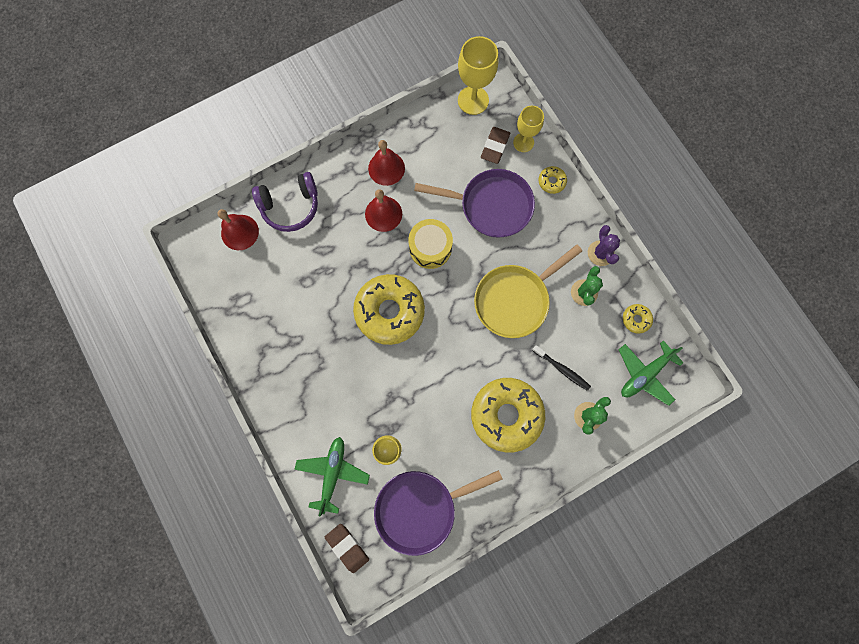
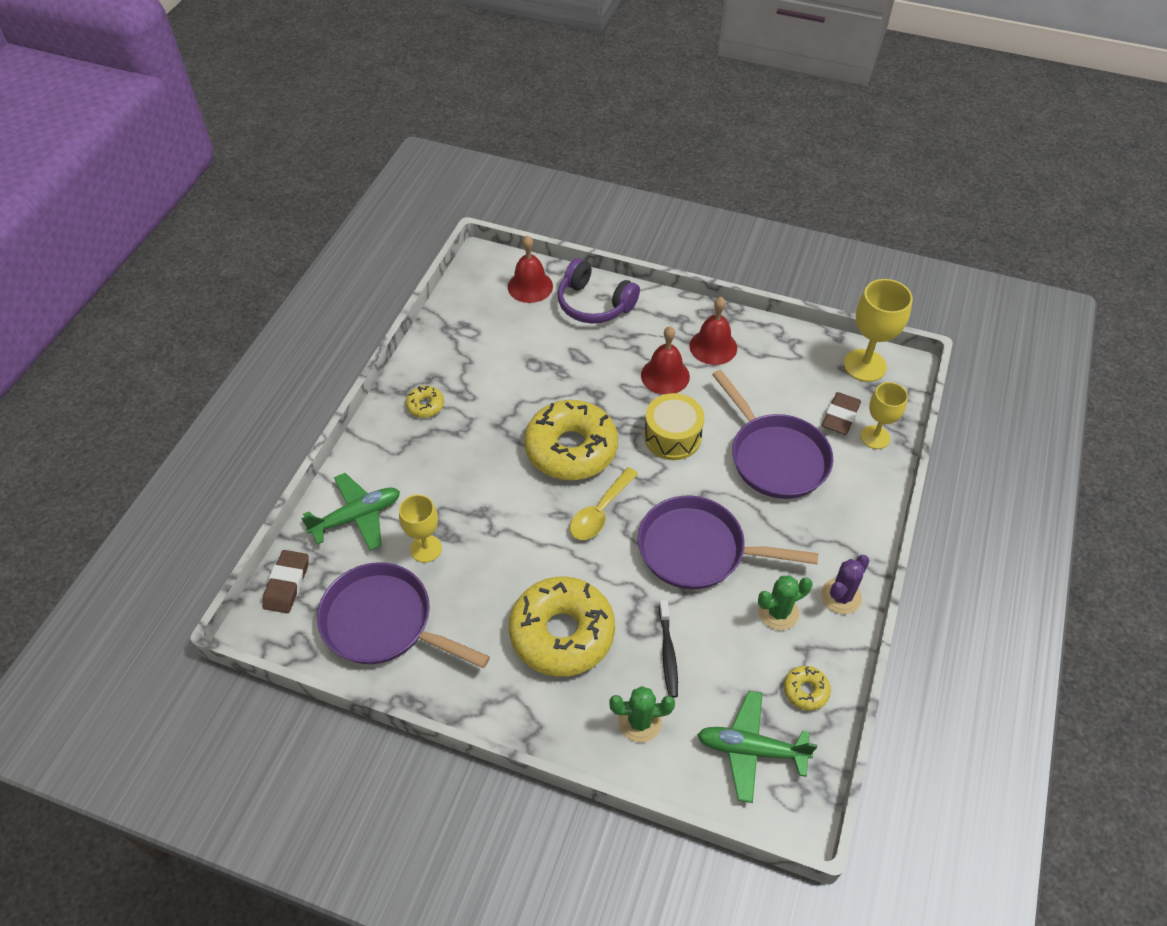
camera: 50 degrees right, 25 degrees down
(447, 331) = (600, 512): none -> yellow spoon
(495, 147) = (840, 416): brown eraser -> brown eraser turned 45 degrees counterclockwise
(515, 299) = (698, 550): yellow pan -> purple pan
(551, 182) = (864, 492): yellow donut -> yellow donut (425, 405)

